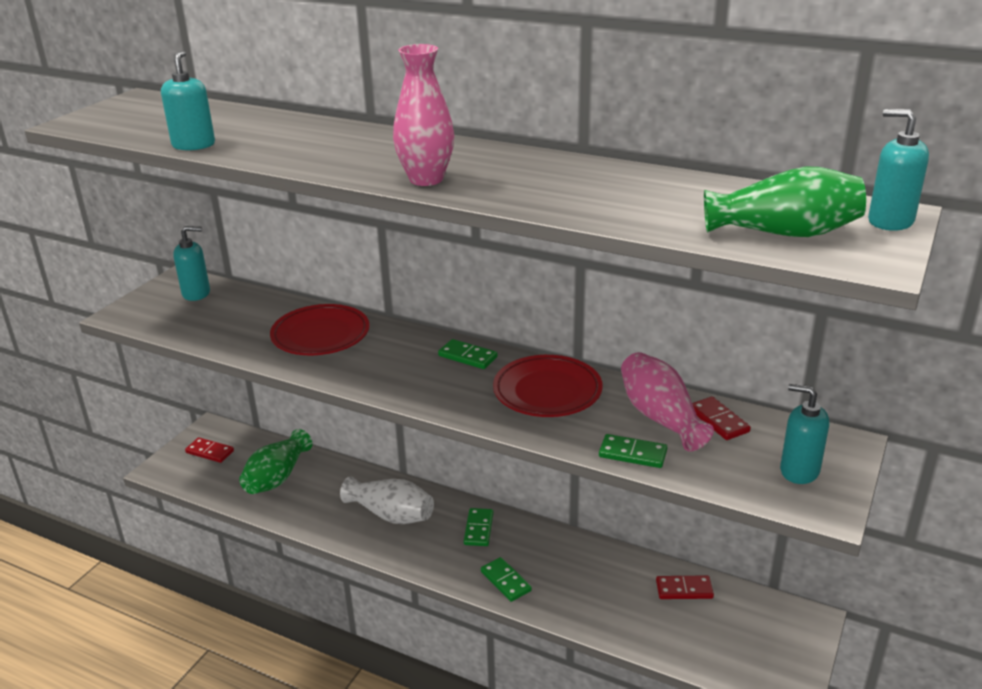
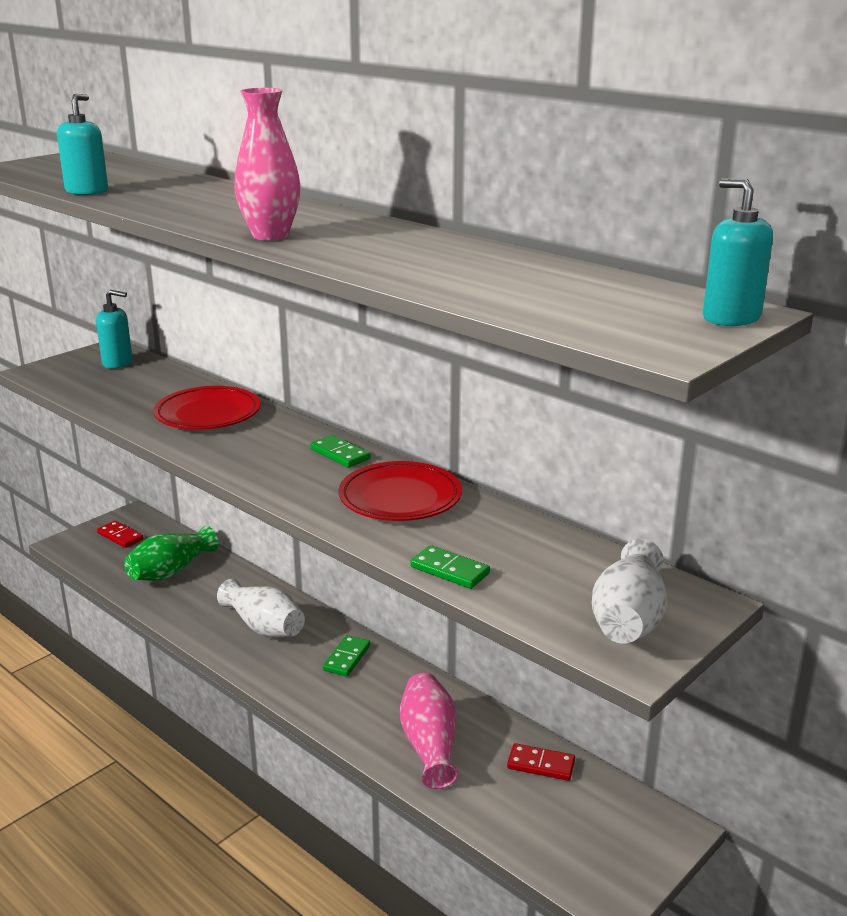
camera: 15 degrees right, 5 degrees down
(506, 581) = (347, 715): green domino -> none
(660, 417) = (505, 541): pink vase -> pink vase (429, 745)
(718, 421) = (570, 555): red domino -> none
(784, 233) = (593, 314): green vase -> none
(799, 471) = (628, 619): turquoise soap dispenser -> white vase

